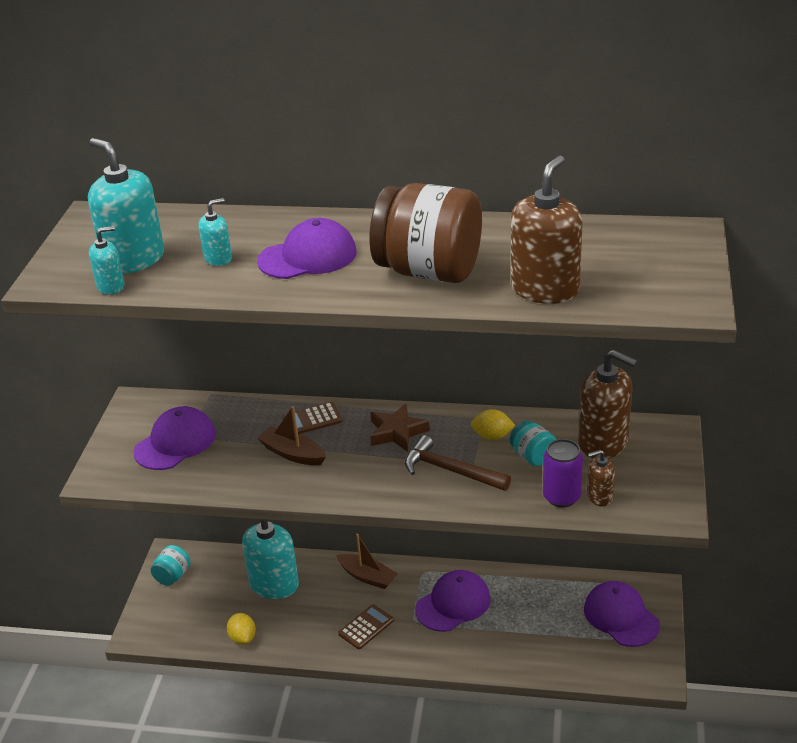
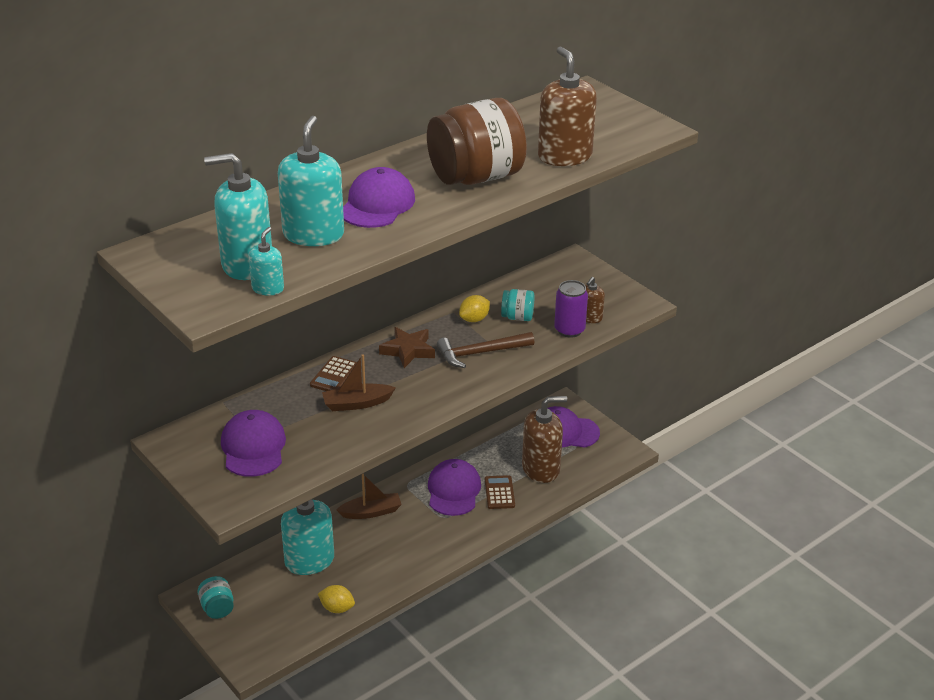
camera: 50 degrees left, 0 degrees up
(218, 259) = (313, 234): turquoise soap dispenser -> turquoise soap dispenser, size x1.97
(366, 627) = (416, 542): brown calculator -> brown calculator (499, 493)
(603, 443) = (546, 287): brown soap dispenser -> brown soap dispenser (541, 469)

